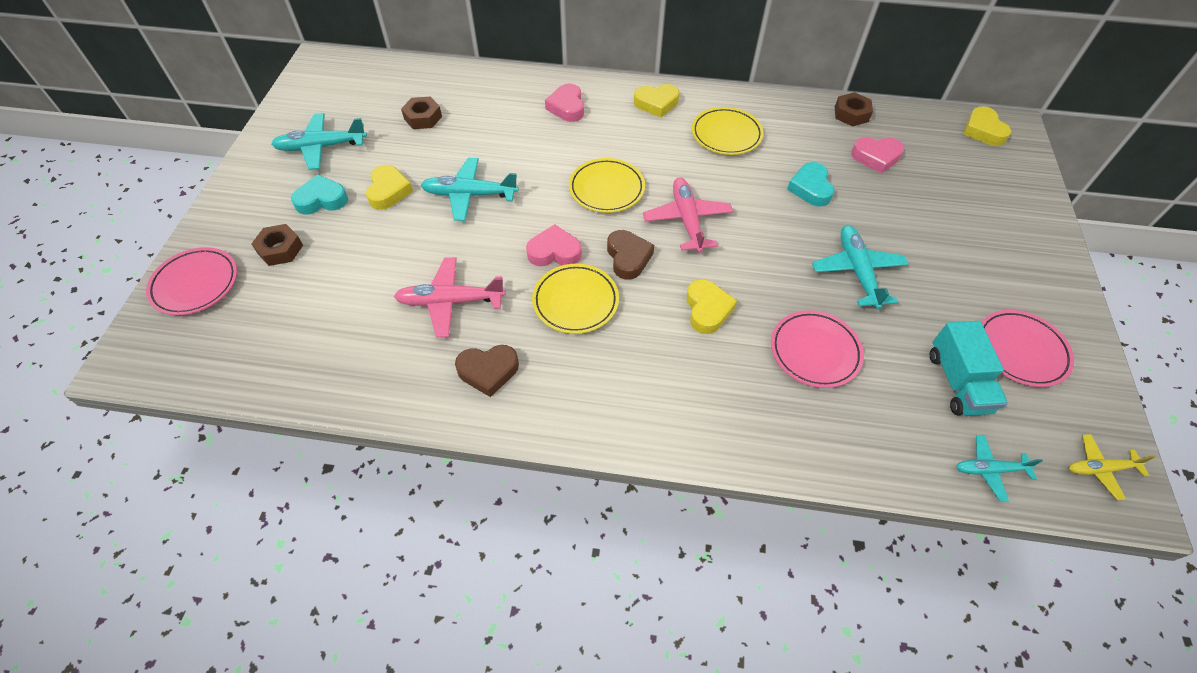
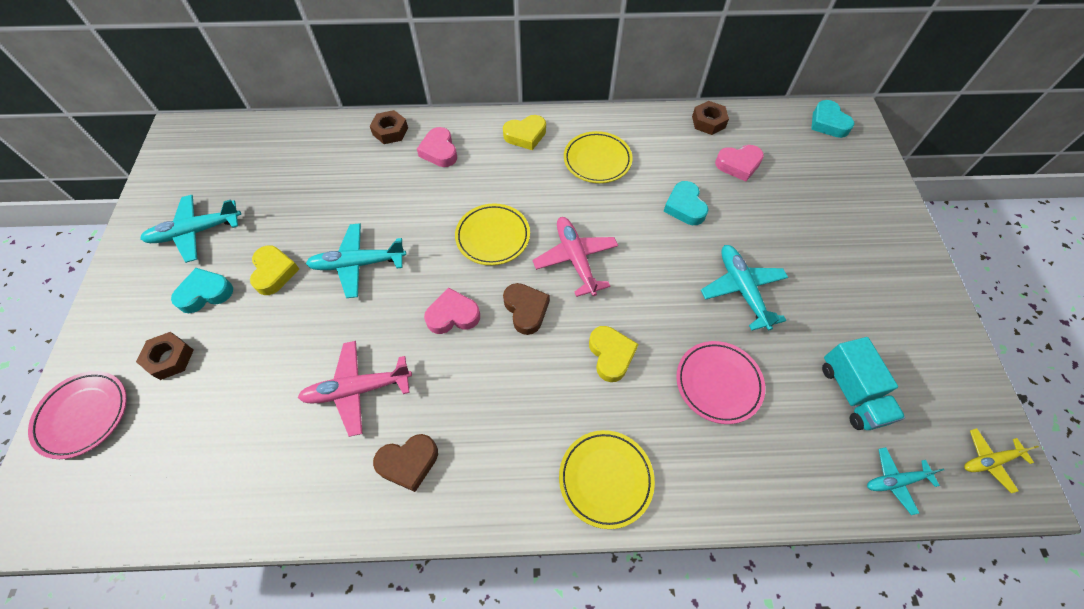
camera: 10 degrees left, 5 degrees up
(423, 117) = (296, 183): brown nut -> brown nut (390, 131)
(575, 301) = (483, 368): yellow plate -> yellow plate (605, 479)
(983, 131) = (828, 123): yellow heart -> turquoise heart
(1020, 351) = (900, 349): pink plate -> none

